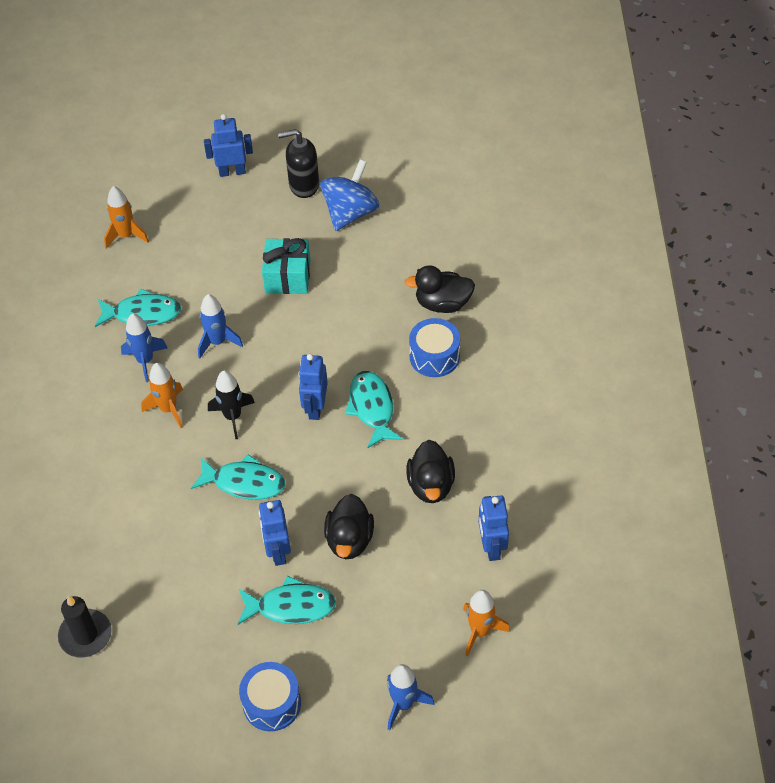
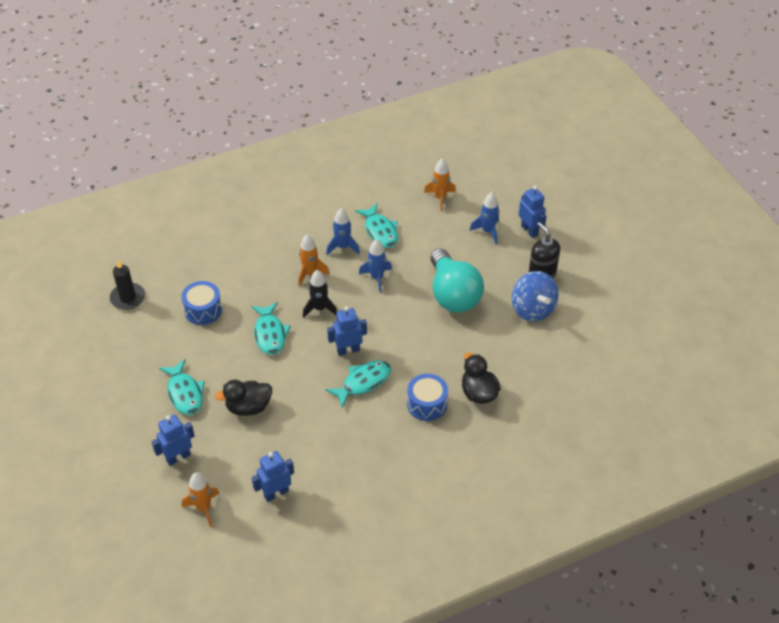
camera: 65 degrees right, 5 degrees down
(272, 703) = (110, 408): blue drum -> blue drum (203, 310)
(278, 551) = (224, 371): blue robot -> blue robot (178, 457)
(287, 277) = (453, 295): turquoise gift -> turquoise light bulb
(350, 212) = (532, 309): blue spinning top -> blue spinning top turned 60 degrees clockwise
(403, 704) = (132, 481): blue rocket -> blue rocket (488, 231)
(431, 485) = (313, 439): black duck -> none

